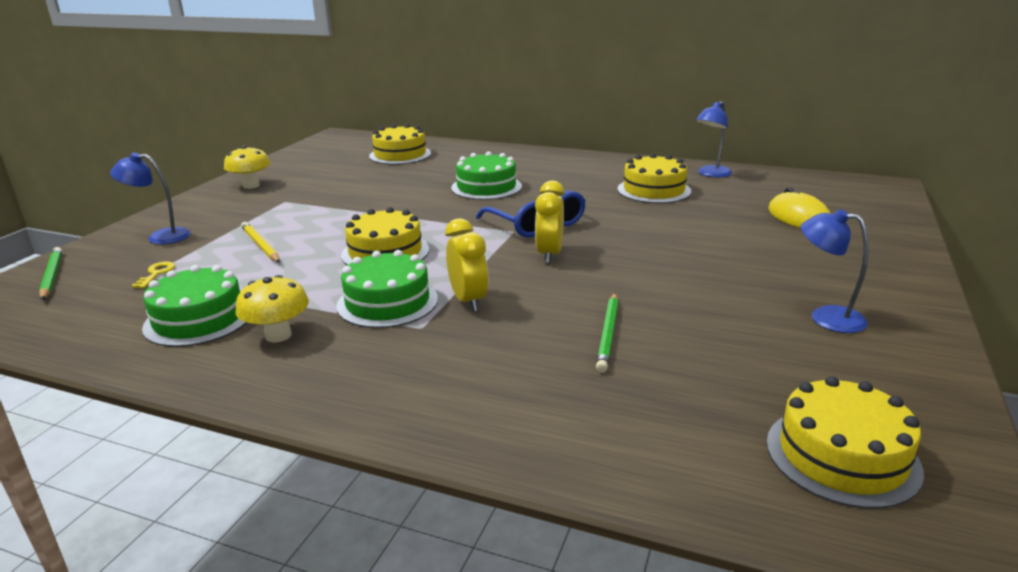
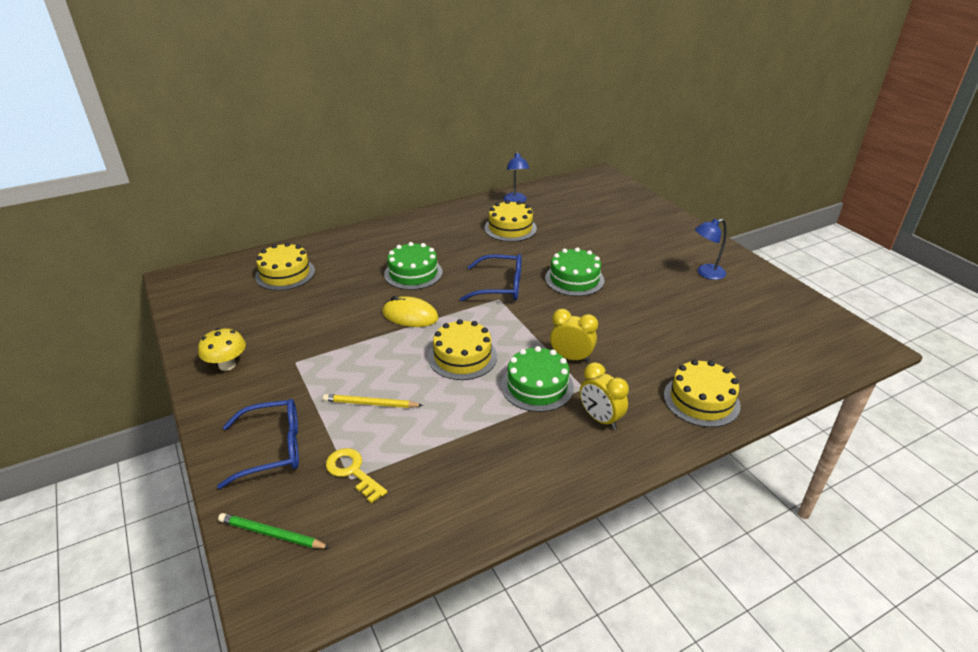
camera: 50 degrees left, 10 degrees up
(156, 274) = (352, 472): yellow key -> yellow key, size x1.56
(161, 237) = (273, 448): blue lamp -> blue glasses
(199, 319) = (464, 472): green cake -> green cake (574, 279)
(278, 335) = (531, 445): yellow mushroom -> none
(549, 255) = (548, 304): yellow clock -> yellow clock (600, 419)
(608, 334) = (657, 334): green pencil -> none
(799, 217) = (605, 216): yellow mouse -> yellow mouse (410, 315)
(842, 455) = (803, 335): yellow cake -> yellow cake (701, 400)

